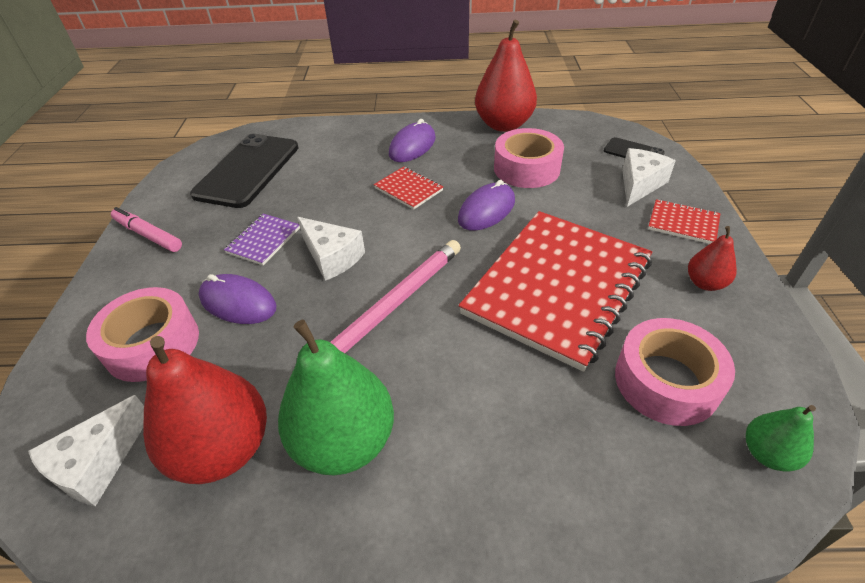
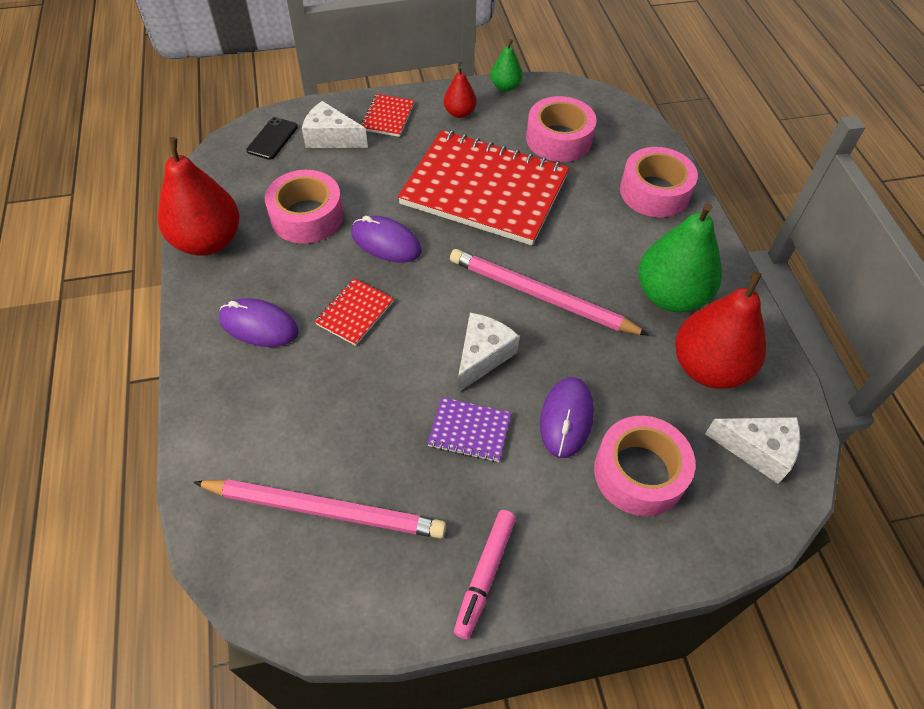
camera: 105 degrees left, 10 degrees up
(248, 170) = (324, 509): black phone -> pink pencil
(547, 484) = (654, 192): none -> pink tape
(767, 453) = (596, 105): green pear -> green pear (505, 87)

